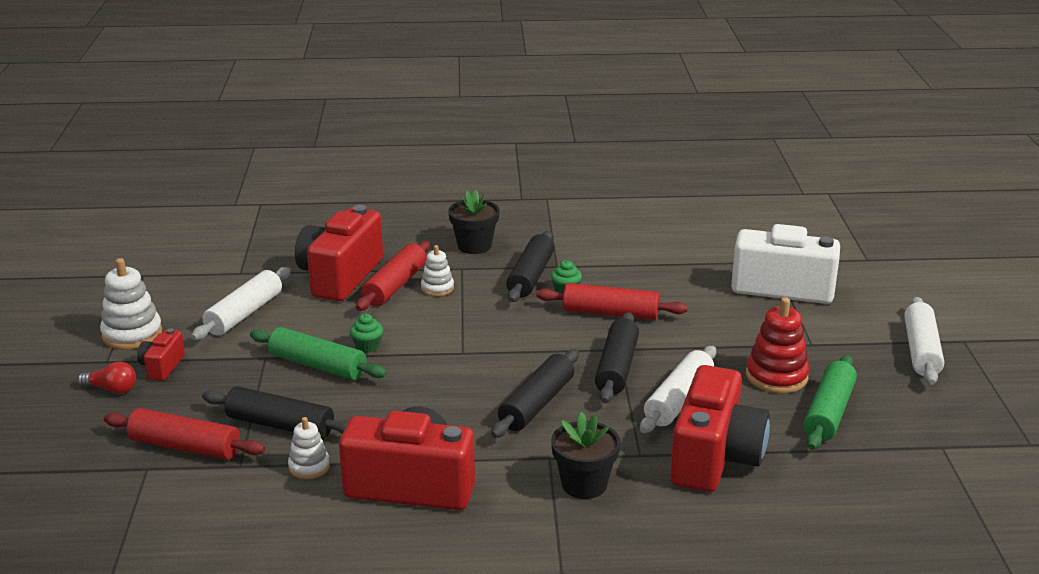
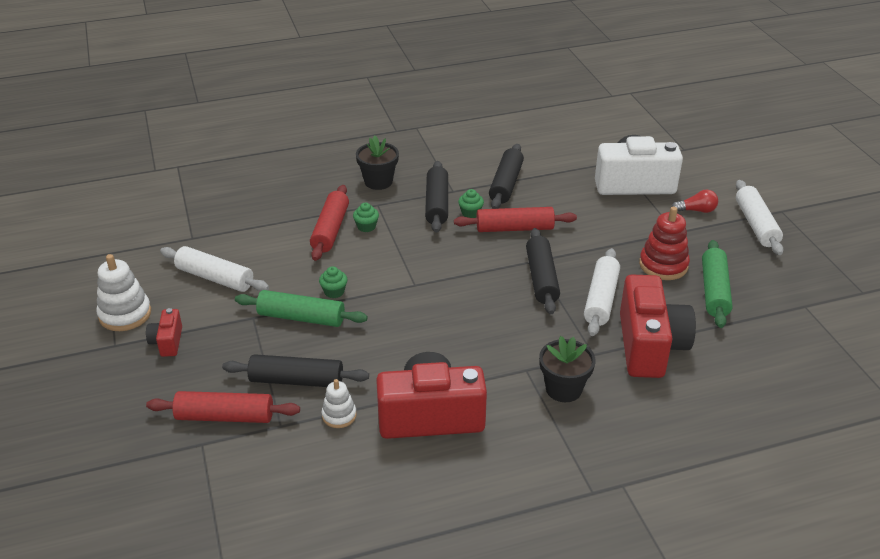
camera: 15 degrees left, 10 degrees up
(111, 389) = (133, 372): red light bulb -> red light bulb (696, 210)
(244, 314) = (215, 278): white rolling pin -> white rolling pin turned 75 degrees counterclockwise
(340, 276) = (280, 228): red camera -> none
(437, 288) = (366, 227): white stacking toy -> green cupcake
(537, 404) = (495, 322): black rolling pin -> black rolling pin (506, 184)

